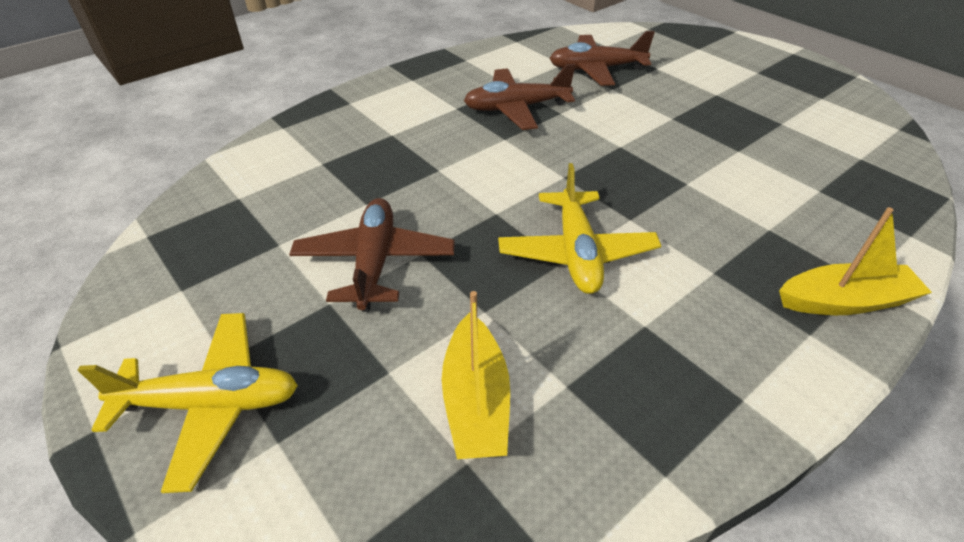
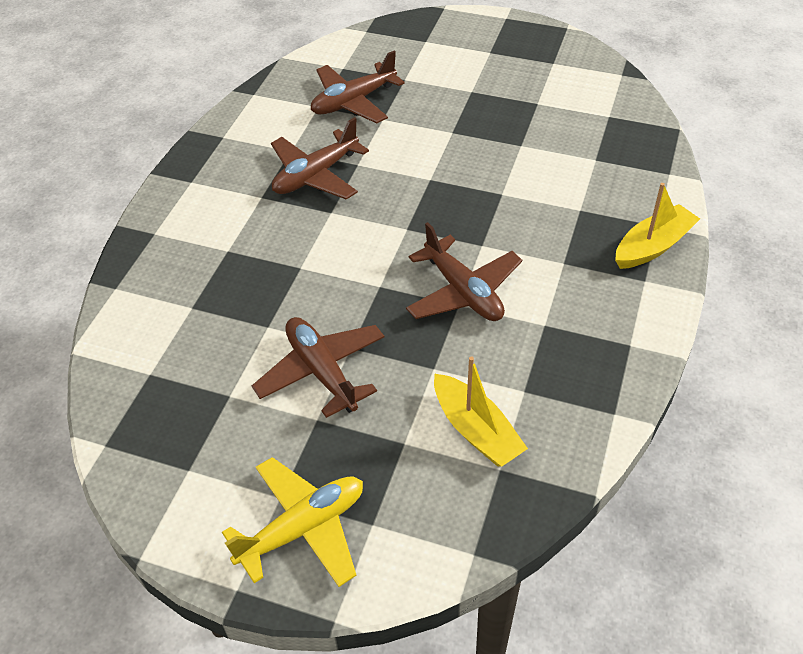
camera: 30 degrees left, 5 degrees up
(576, 252) = (463, 291): yellow plane -> brown plane

